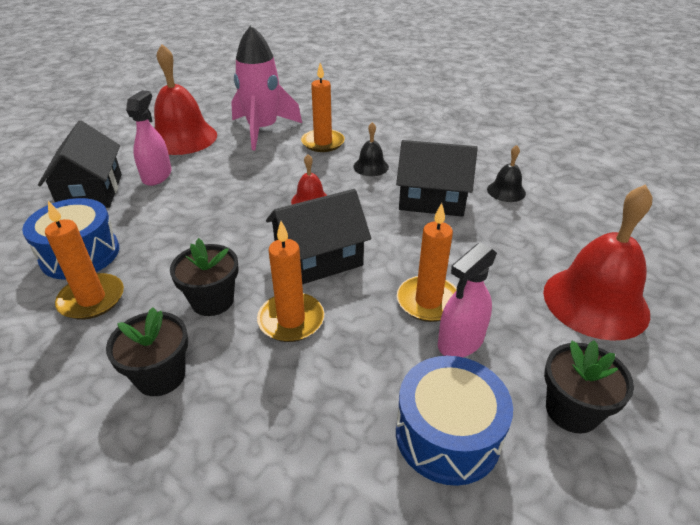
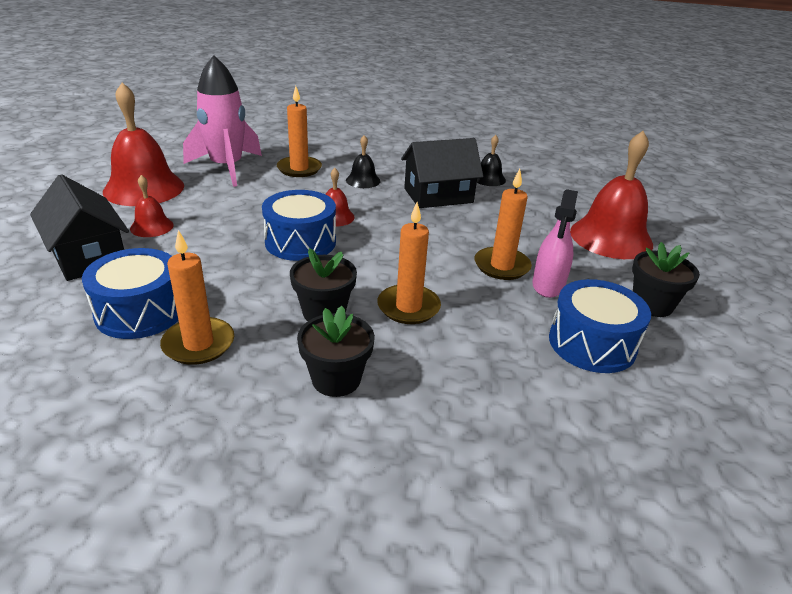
camera: 30 degrees left, 5 degrees down
(157, 176) = (152, 226): pink spray bottle -> red bell
(257, 220) = (300, 242): none -> blue drum
(319, 259) = (387, 258): black house -> none

